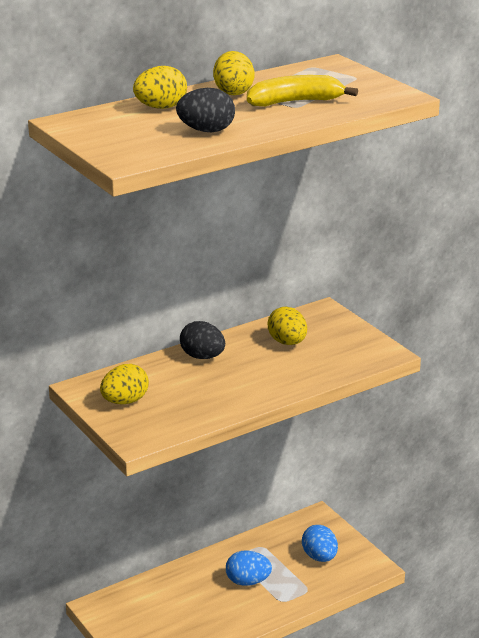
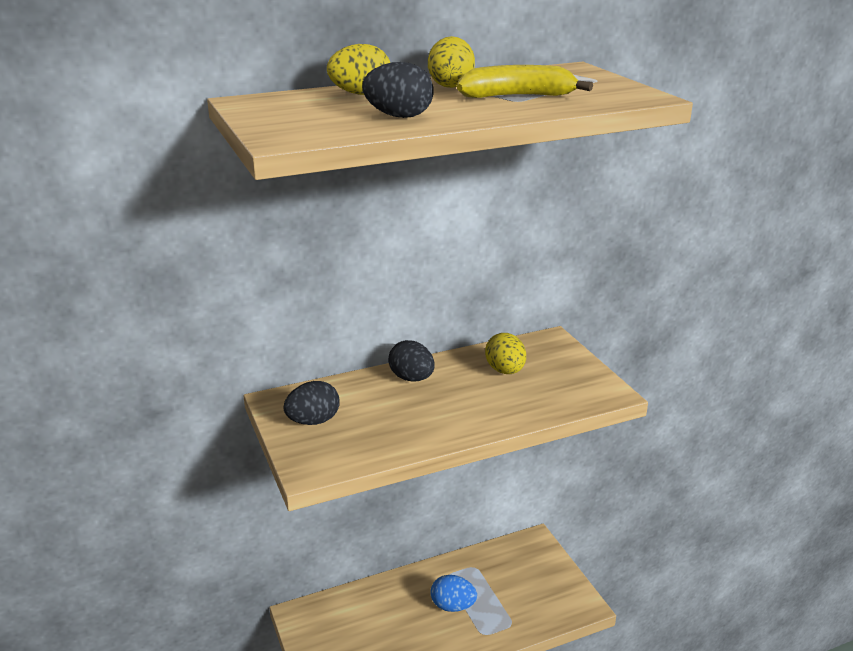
camera: 10 degrees right, 0 degrees up
(125, 401) = (313, 421): yellow egg -> black egg
(319, 557) = (530, 587): blue egg -> none

